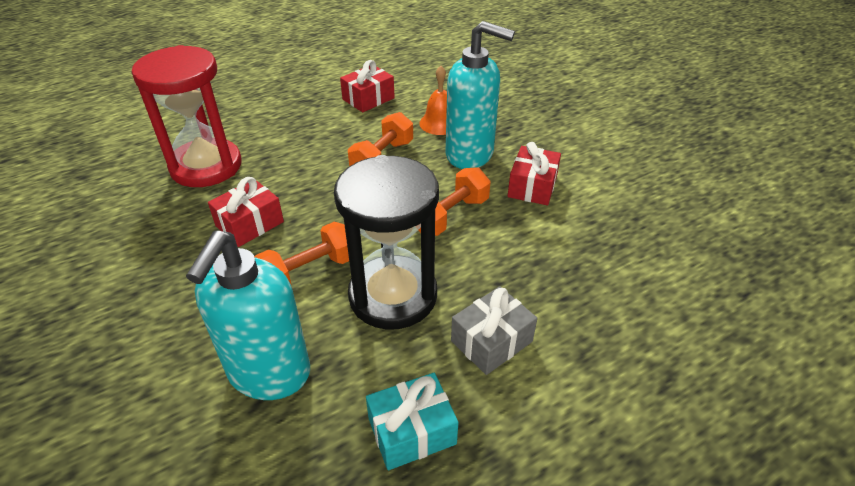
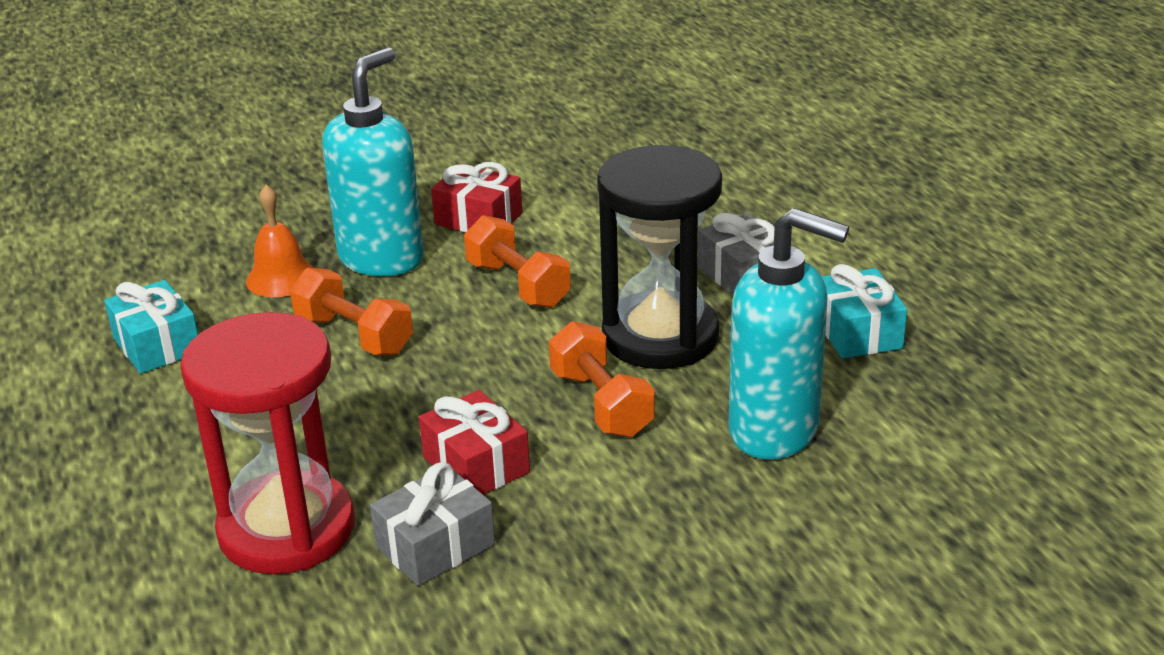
camera: 80 degrees left, 10 degrees down
(179, 219) = (435, 546): none -> grey gift
(368, 99) = (157, 345): red gift -> turquoise gift

